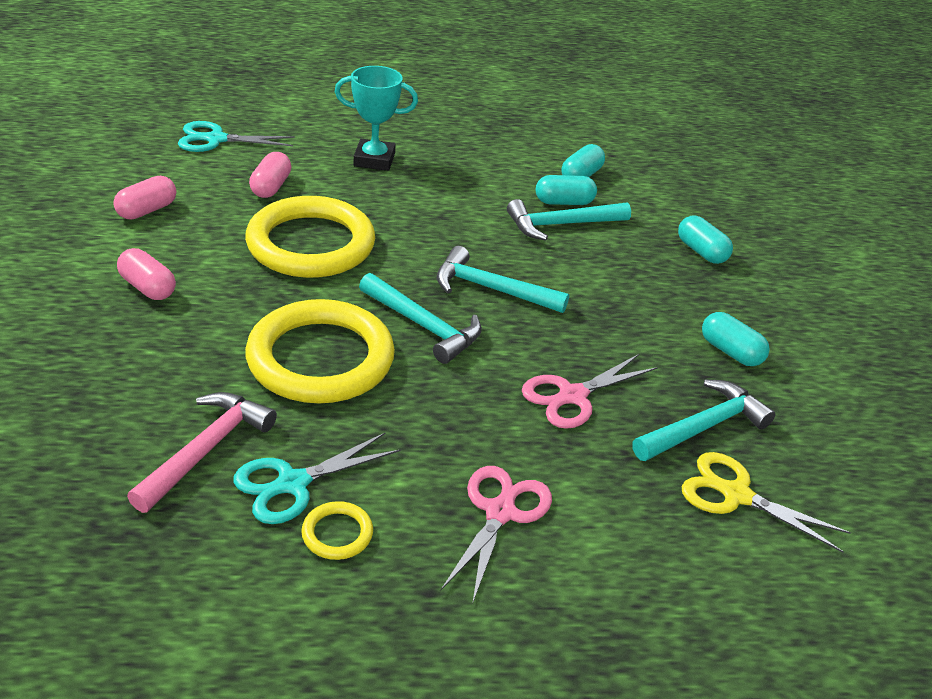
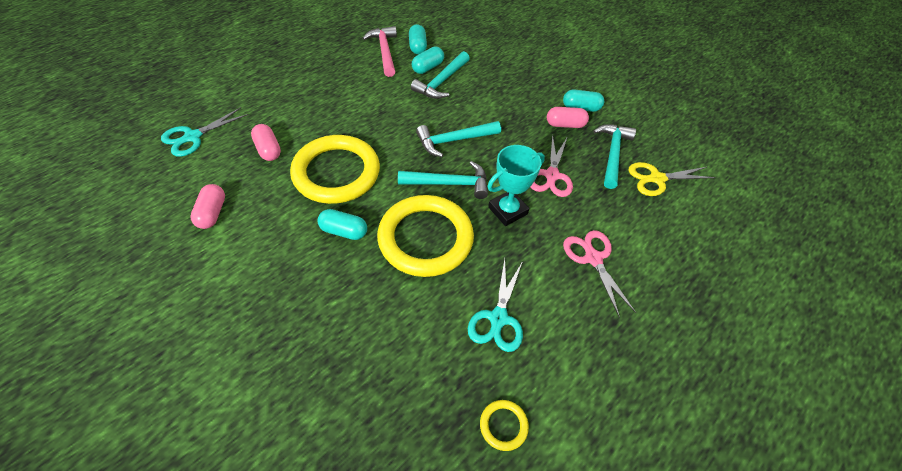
camera: 40 degrees left, 15 degrees up
(148, 287) = (280, 263): pink capsule -> pink capsule (565, 125)
(206, 449) = (437, 335): pink hammer -> pink hammer (384, 51)
(337, 533) = (547, 327): yellow ring -> yellow ring (503, 425)
(374, 160) = (304, 96): turquoise trophy -> turquoise trophy (507, 210)
(701, 251) = (514, 60): turquoise capsule -> turquoise capsule (344, 231)

